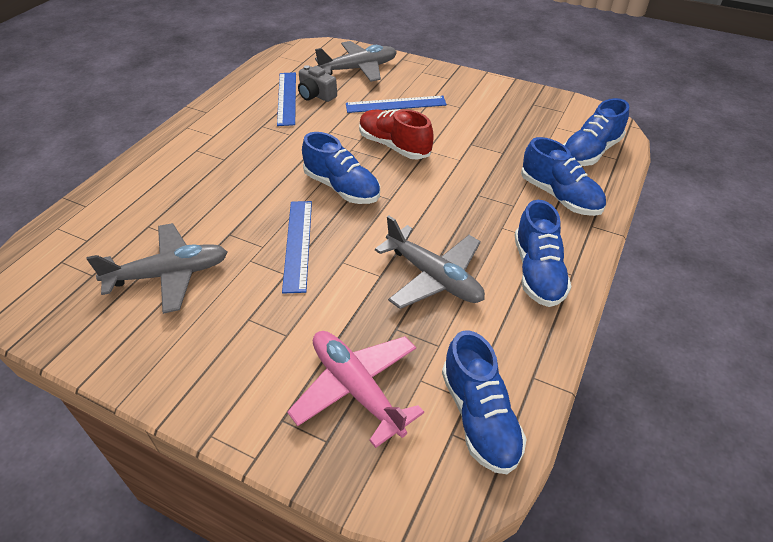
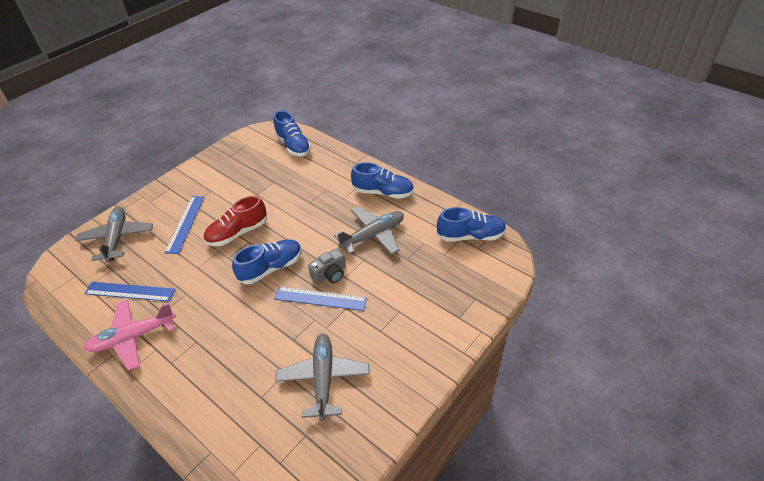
camera: 75 degrees left, 0 degrees up
(316, 95) = (138, 271): grey camera -> grey camera (330, 274)
(356, 389) = (445, 281): pink plane -> pink plane (133, 337)
(559, 196) = (327, 168): blue shoe -> none

